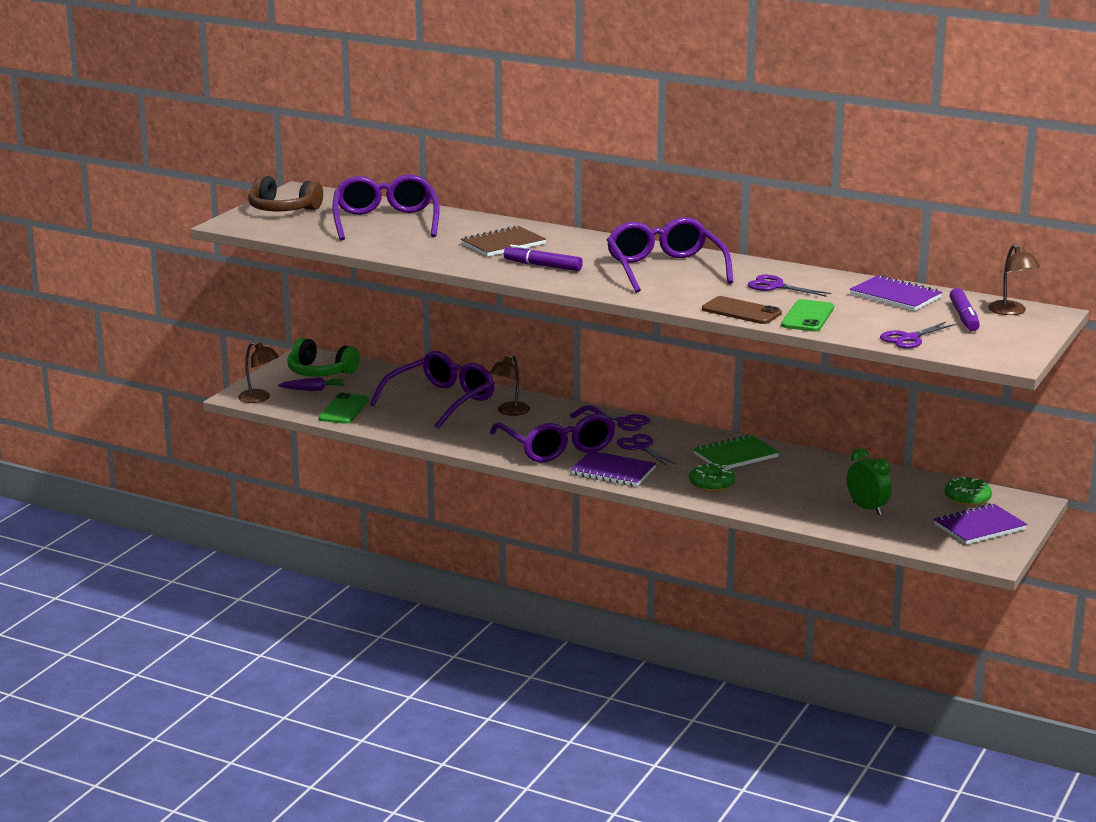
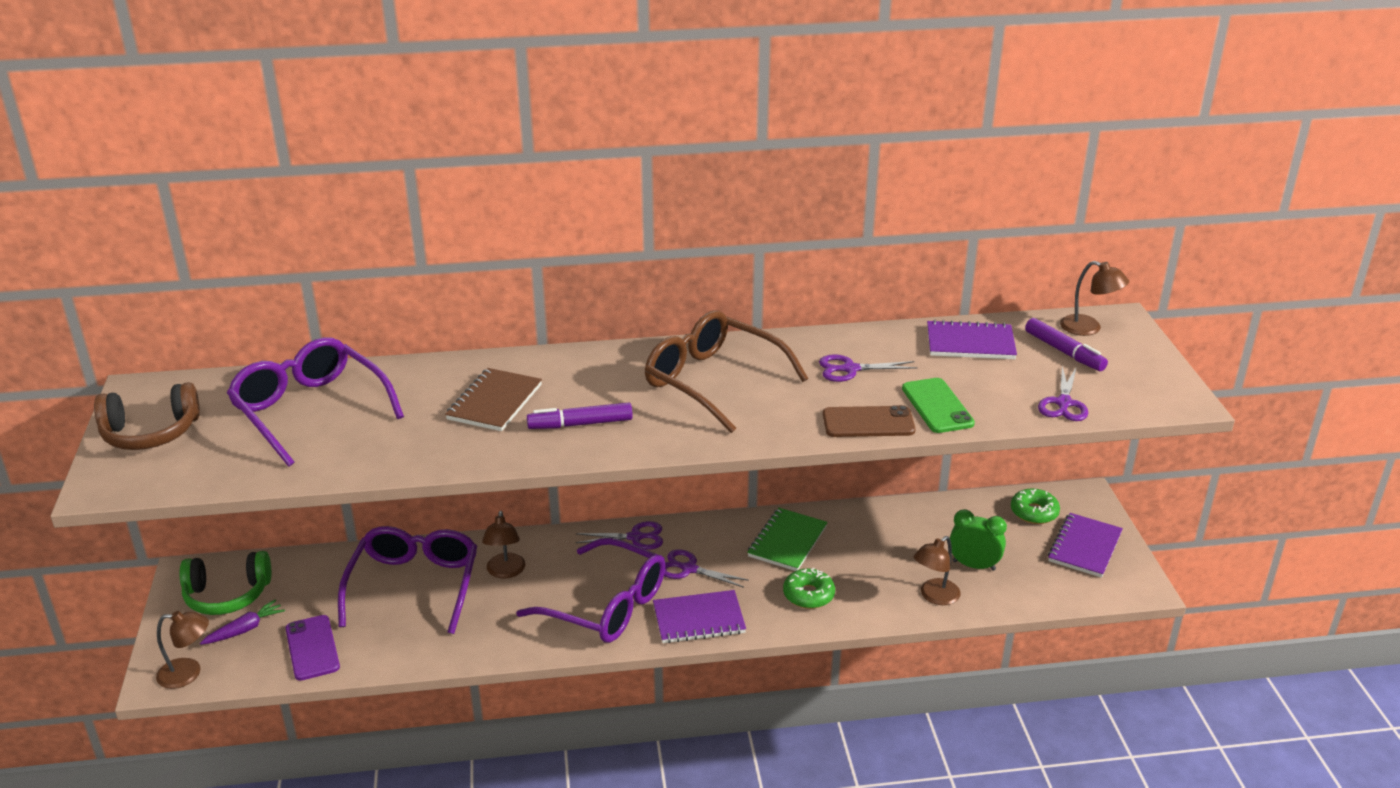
camera: 35 degrees left, 10 degrees up
(344, 409) = (312, 648): green phone -> purple phone
(665, 269) = (713, 381): purple glasses -> brown glasses
(809, 513) = (934, 596): none -> brown lamp

